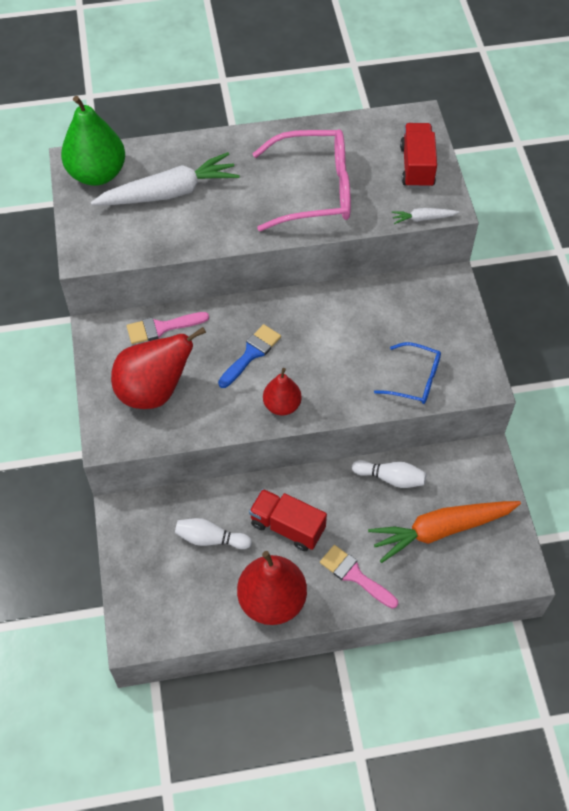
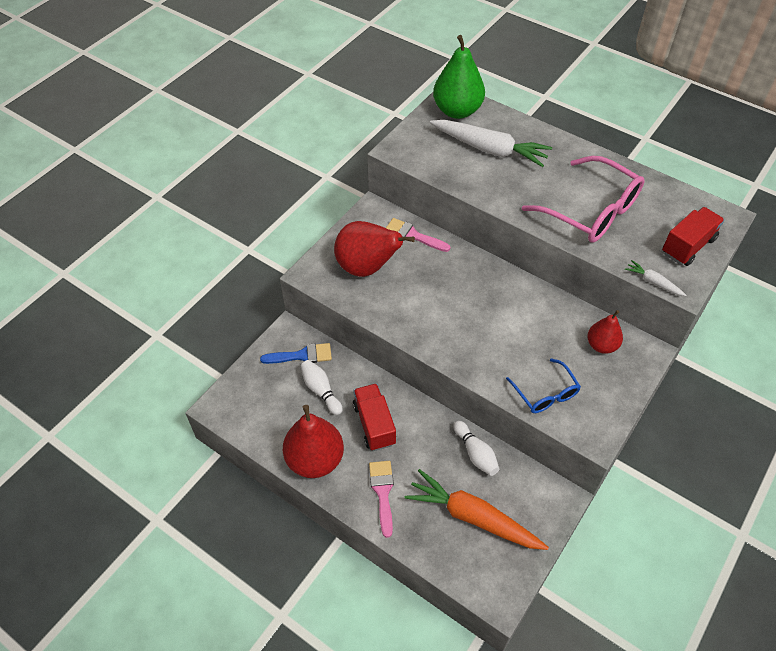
camera: 45 degrees right, 5 degrees down
(251, 354) = (451, 291): blue brush -> blue brush (302, 355)
(282, 405) = (435, 337): red pear -> red pear (601, 345)

